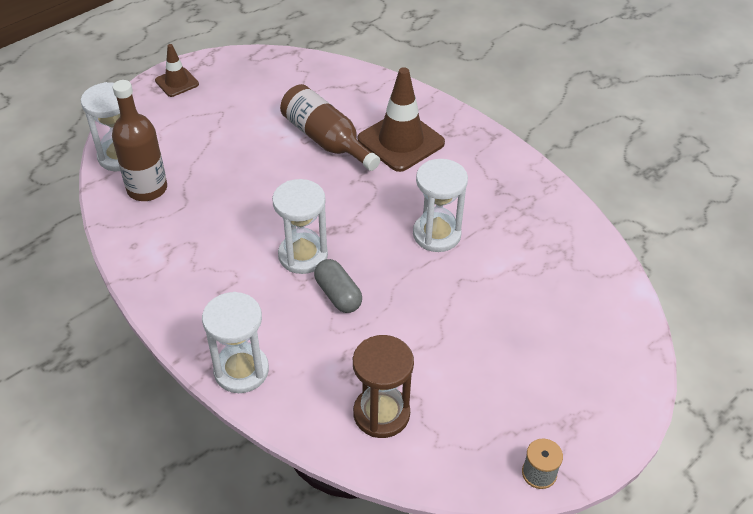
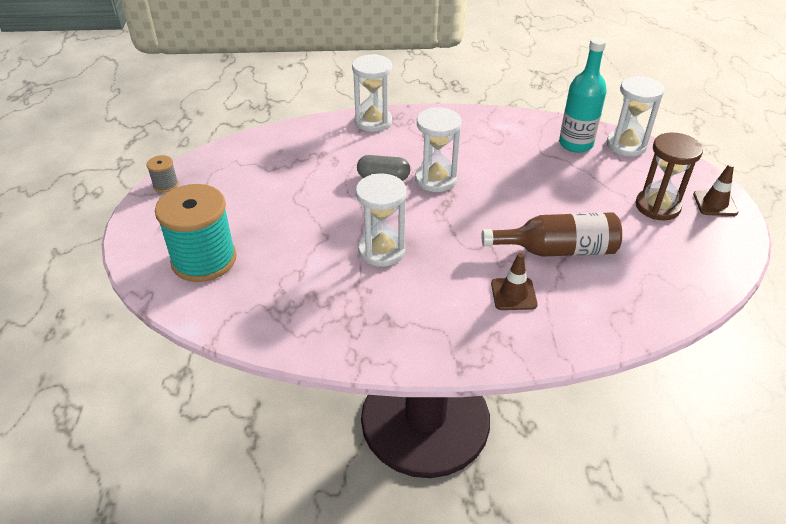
camera: 130 degrees right, 5 degrees down
(147, 189) = (575, 144): brown bottle -> turquoise bottle
(381, 413) = (280, 152): brown hourglass -> brown hourglass (657, 206)
(401, 141) = (513, 294): brown traffic cone -> brown traffic cone, size x0.54
(580, 342) = (204, 260): none -> turquoise spool

